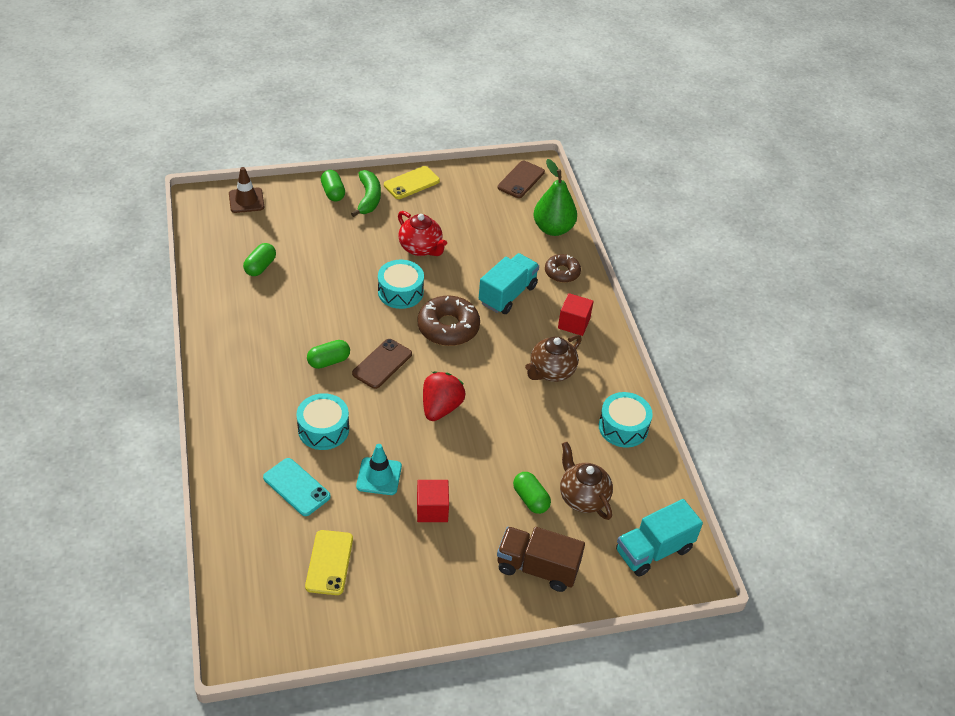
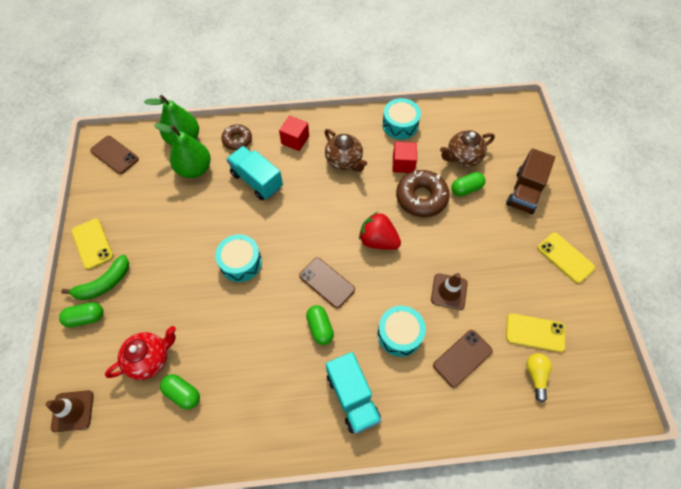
camera: 80 degrees left, 15 degrees up
(276, 558) = (535, 375): none -> yellow light bulb
(296, 487) = (462, 358): turquoise phone -> brown phone
(368, 198) = (104, 283): green banana -> green banana turned 135 degrees clockwise
(379, 476) = (449, 291): turquoise traffic cone -> brown traffic cone
(421, 248) = (186, 242): red teapot -> red teapot (150, 359)
(432, 509) = (479, 254): red cube -> red cube (403, 164)
(437, 608) = (565, 257): none -> yellow phone
(448, 327) = (289, 228): brown donut -> brown donut (421, 197)
(514, 242) = (195, 169): none -> green pear
(653, 550) = (504, 124): turquoise truck -> turquoise truck (352, 397)

